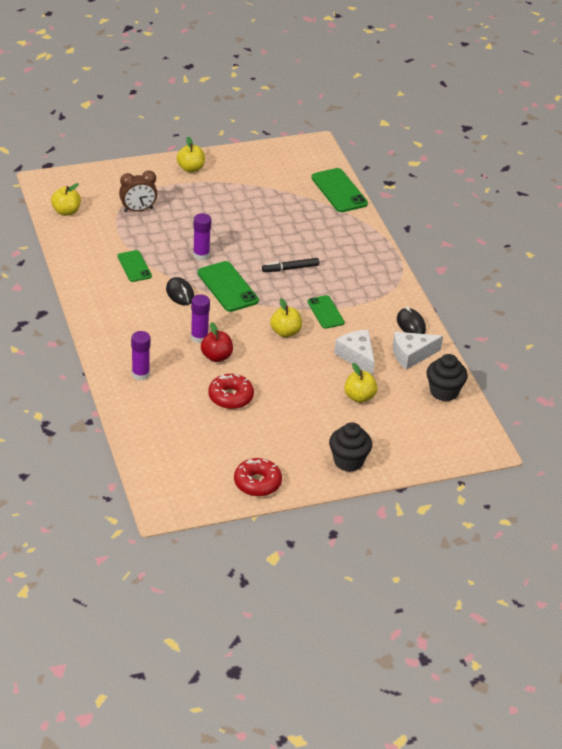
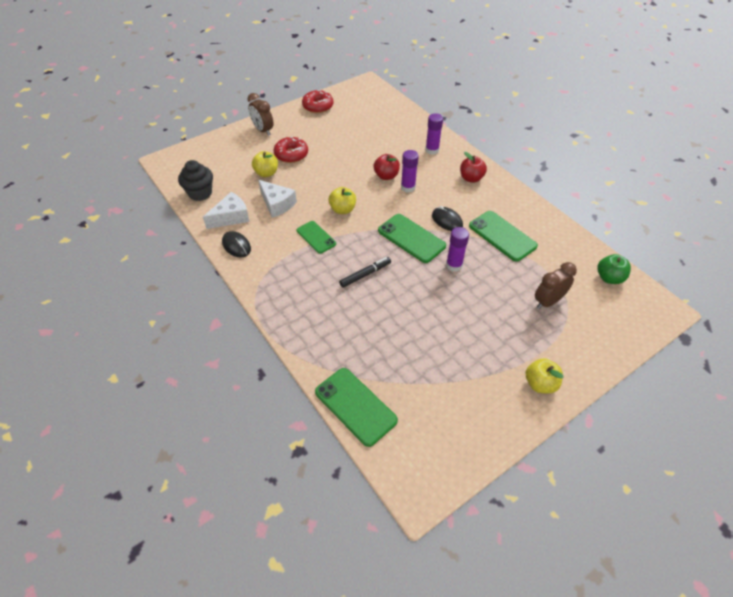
camera: 165 degrees right, 10 degrees up
(66, 211) = (609, 278): yellow apple -> green apple
(119, 329) = (471, 178): none -> red apple
(134, 266) = (502, 236): green phone -> green phone, size x1.56
(230, 397) = (360, 151): red donut -> red donut (291, 154)
(348, 461) = (263, 130): black cupcake -> brown clock

